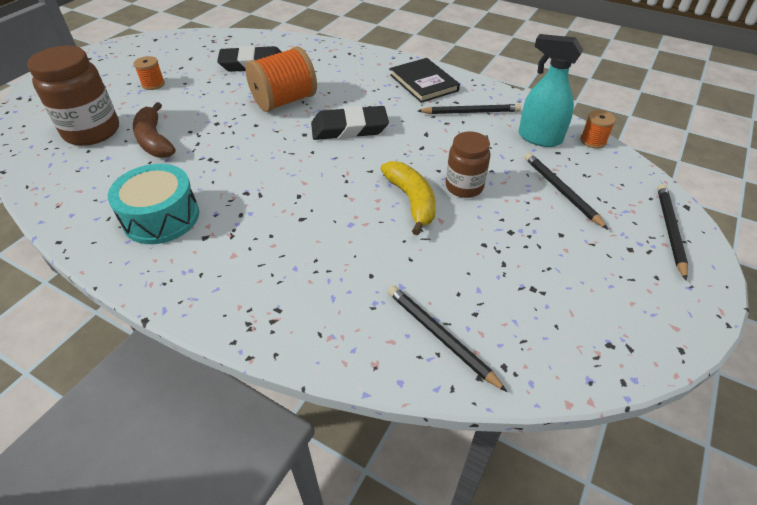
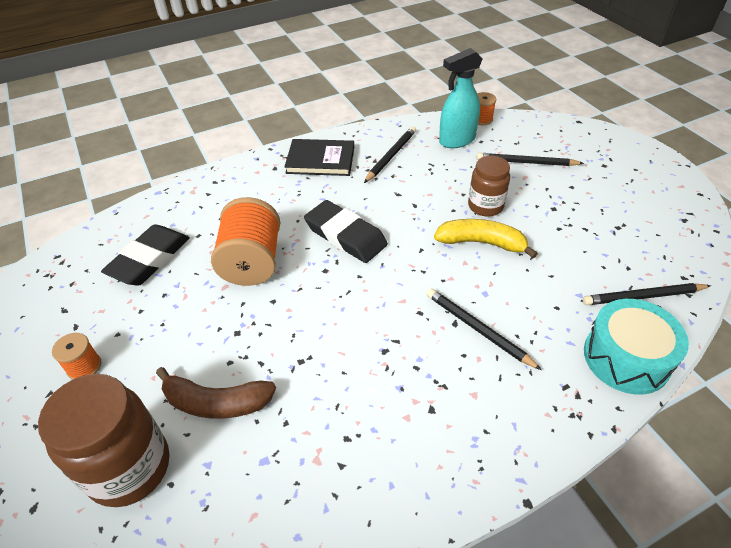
camera: 55 degrees left, 0 degrees up
(161, 217) = (372, 439): turquoise drum -> turquoise drum (626, 358)
(349, 128) = (345, 236): black eraser -> black eraser turned 75 degrees counterclockwise
(670, 231) = (597, 140): black pencil -> black pencil (478, 329)

